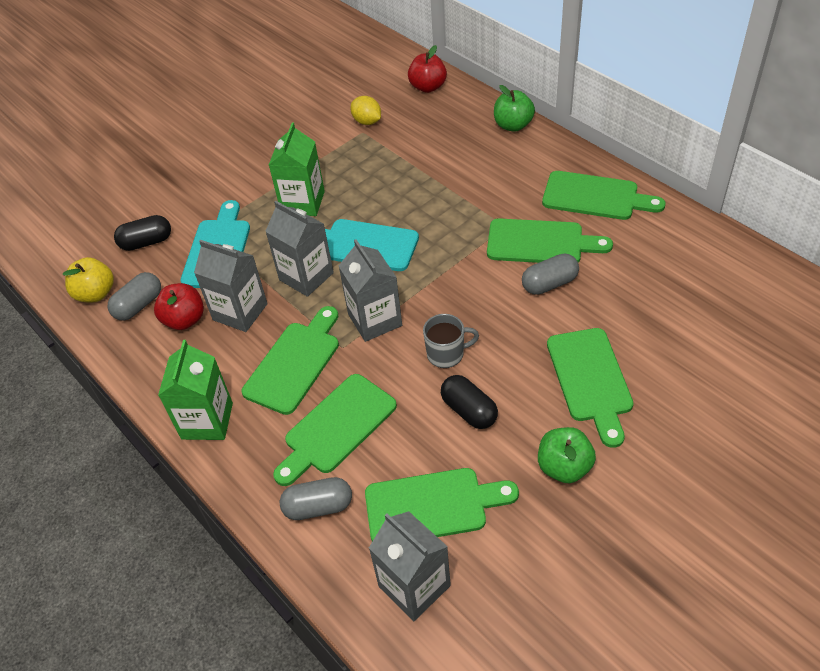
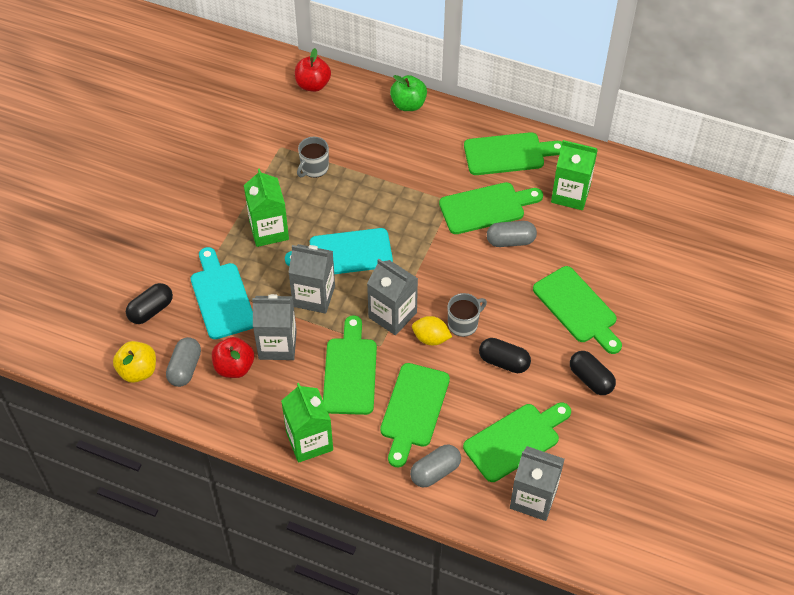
camera: 30 degrees left, 5 degrees up
(367, 121) = (278, 135): yellow lemon -> yellow lemon (431, 338)
(382, 159) = (314, 168): none -> grey mug
(549, 284) = (510, 241): grey capsule -> grey capsule turned 45 degrees clockwise
(564, 467) = (590, 379): green apple -> black capsule
(646, 255) = (570, 194): none -> green carton

